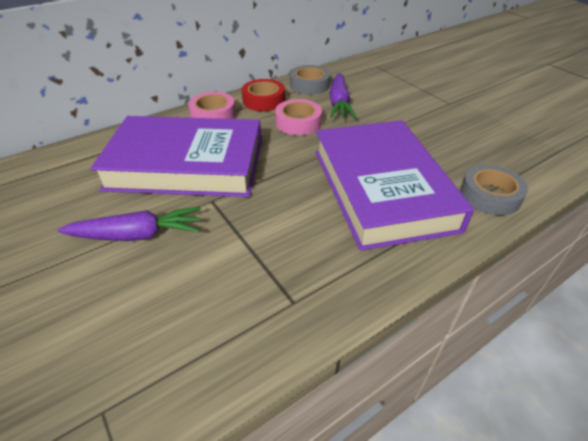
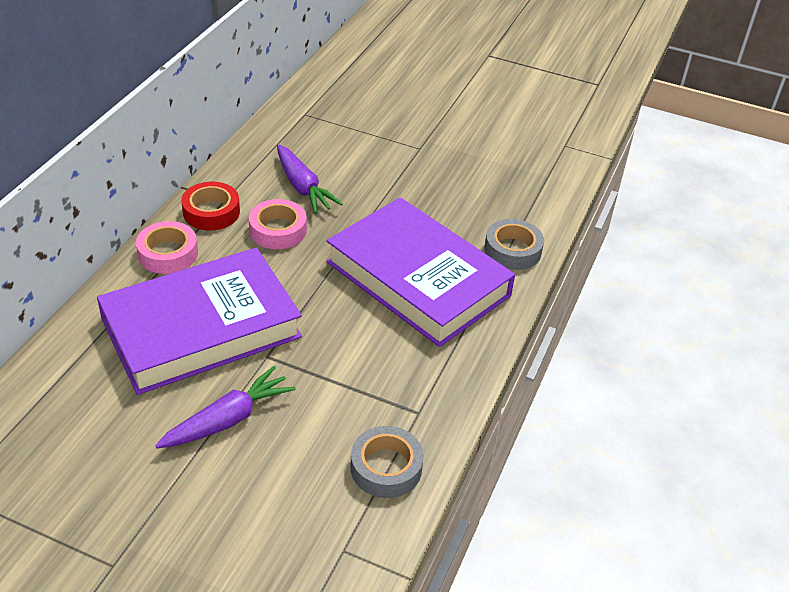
camera: 35 degrees left, 0 degrees up
(309, 85) = (247, 170): grey tape -> grey tape (386, 467)

